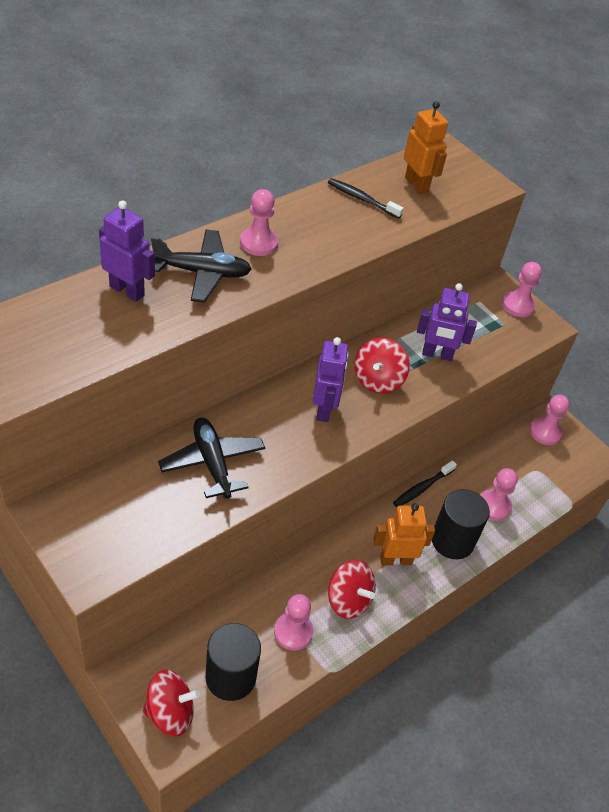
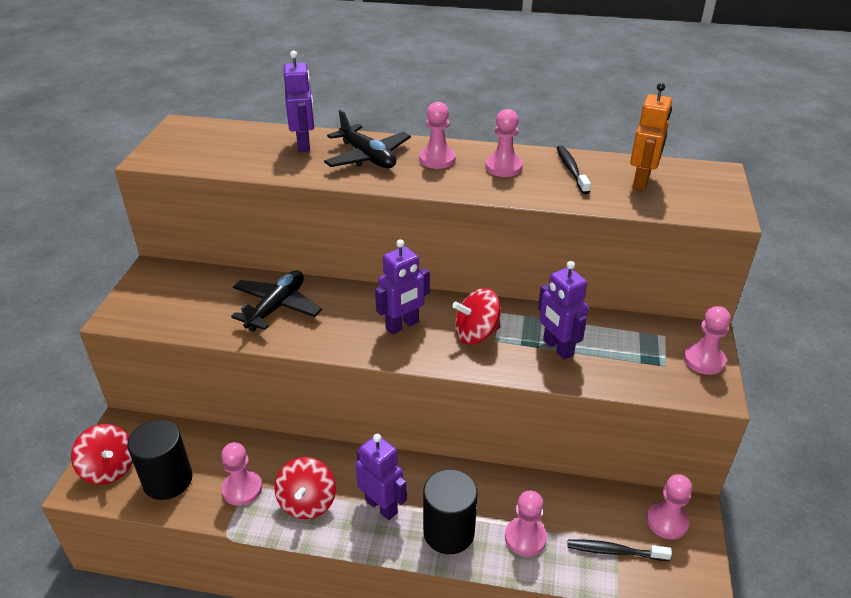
camera: 55 degrees right, 10 degrees down
(316, 223) = (503, 167): none -> pink pawn
(395, 560) = (381, 506): orange robot -> purple robot
(422, 488) = (478, 475): black toothbrush -> black toothbrush (614, 551)

